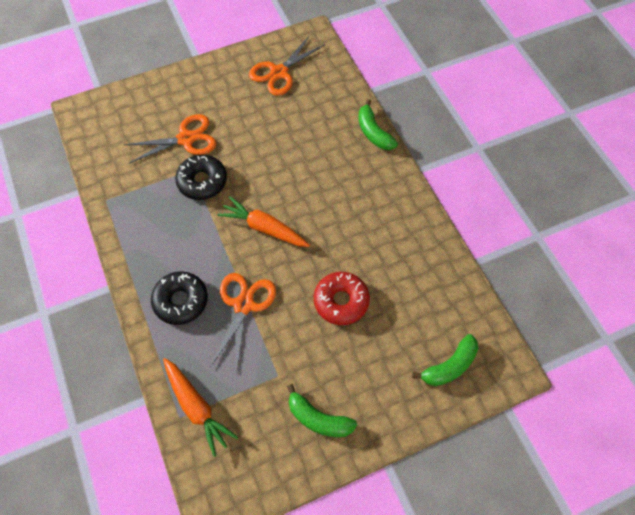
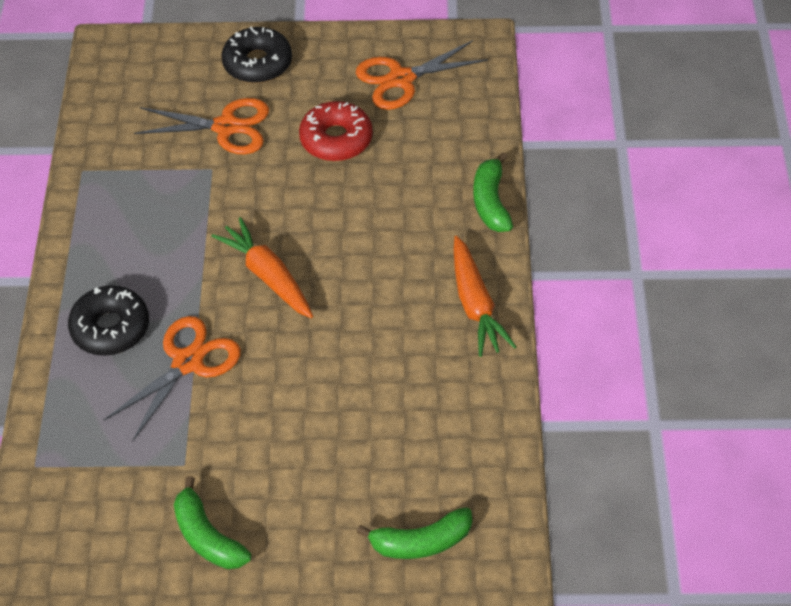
camera: 25 degrees right, 10 degrees down
(196, 407) = (62, 462): orange carrot -> orange carrot (475, 304)
(202, 181) = (218, 189): black donut -> black donut (257, 63)
(341, 301) = (319, 405): red donut -> red donut (336, 139)

